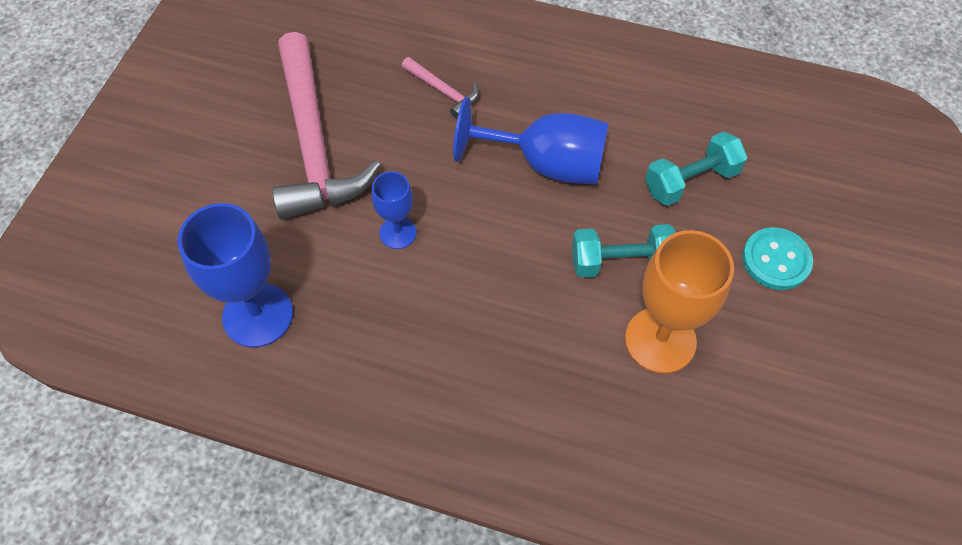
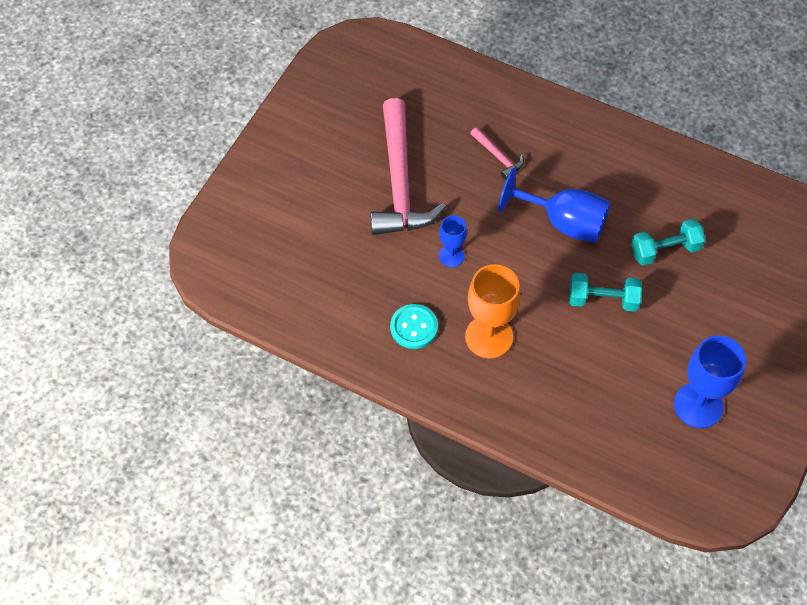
camera: 10 degrees right, 0 degrees up
(258, 315) = (350, 297): blue goblet -> blue goblet (698, 405)
(660, 340) = (618, 355): orange goblet -> orange goblet (489, 337)
(776, 260) = (711, 315): turquoise button -> turquoise button (414, 327)

